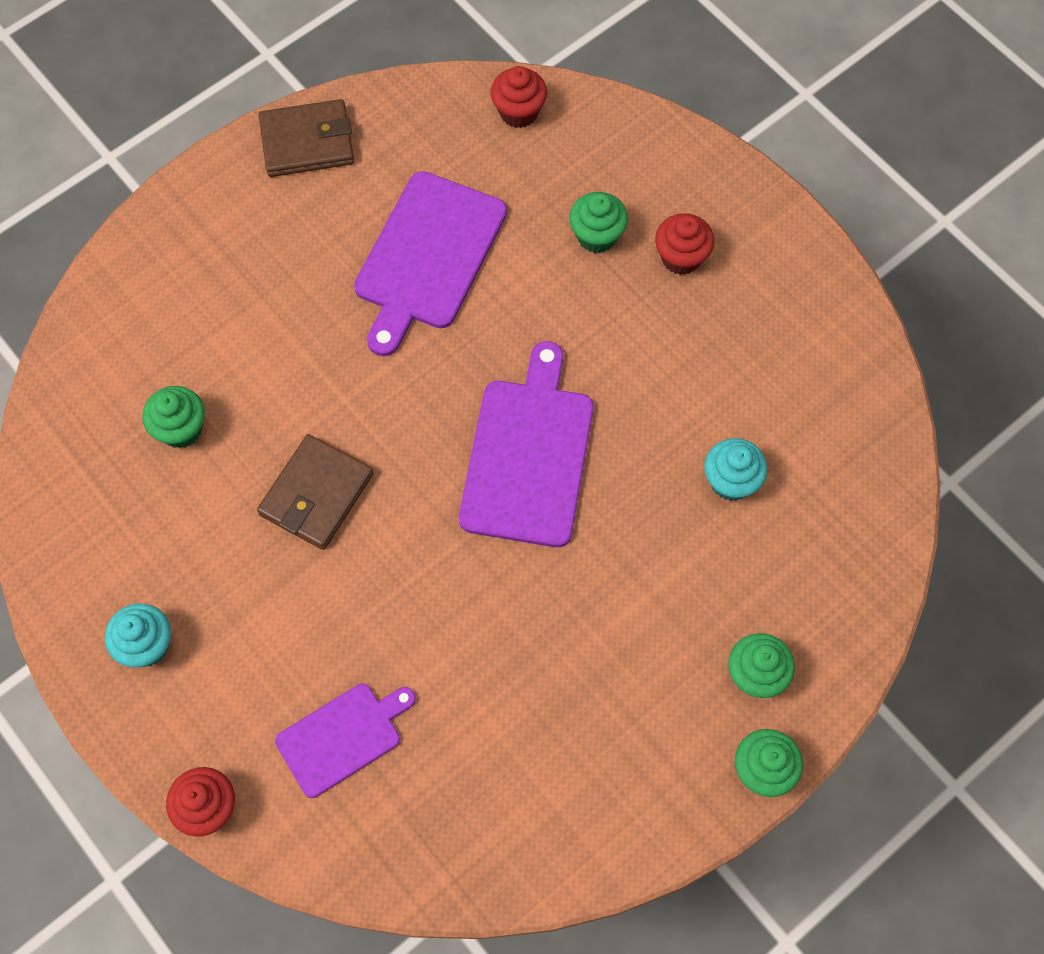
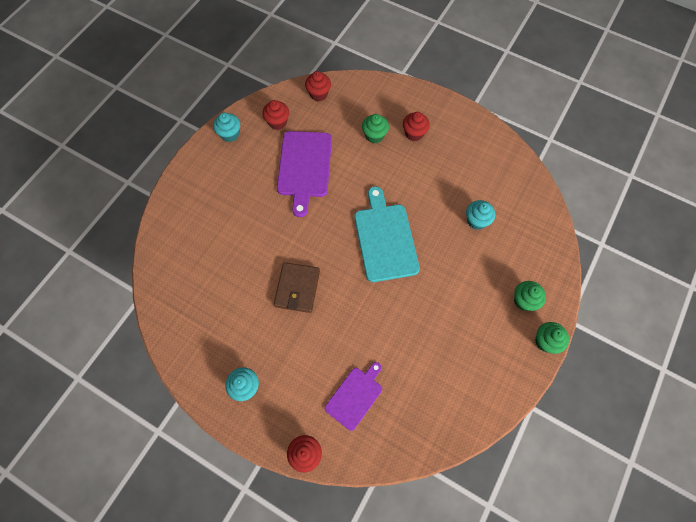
camera: 20 degrees left, 0 degrees up
(181, 429) = (222, 280): green cupcake -> none
(307, 142) = (230, 134): brown wallet -> turquoise cupcake
(411, 146) = (277, 122): none -> red cupcake
(528, 455) = (385, 239): purple cutting board -> turquoise cutting board

